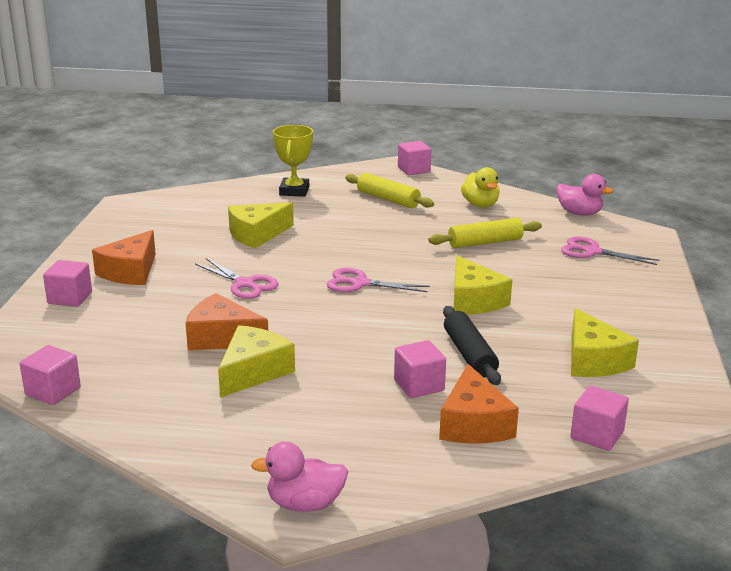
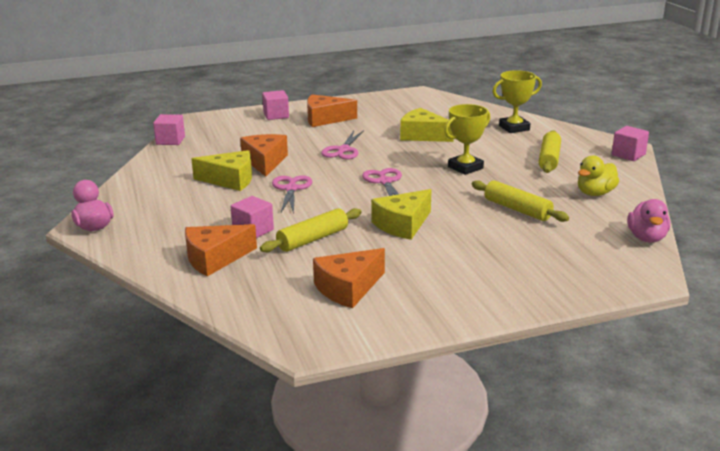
camera: 65 degrees right, 0 degrees up
(367, 238) = (465, 168): none -> yellow trophy
(469, 354) = (312, 239): black rolling pin -> yellow rolling pin
(592, 251) = (564, 257): pink scissors -> pink scissors (291, 189)
(593, 360) = (348, 288): yellow cheese -> orange cheese
(597, 435) = (230, 306): pink cube -> none

